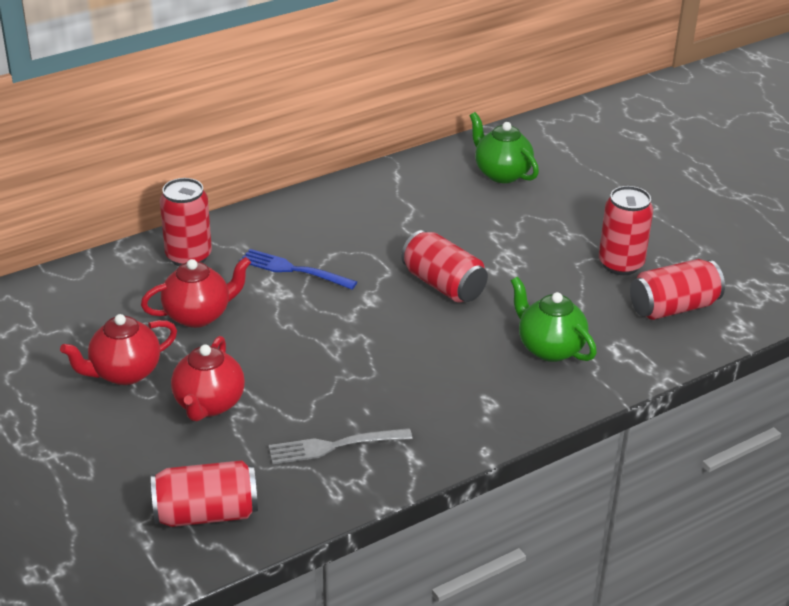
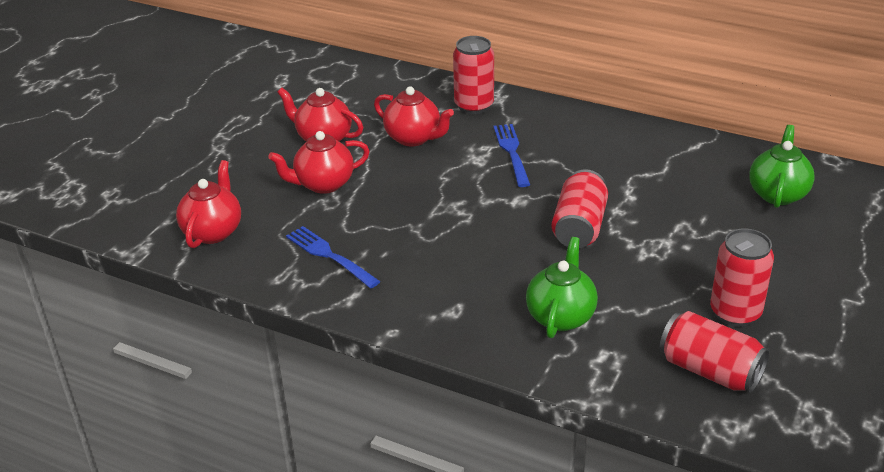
camera: 60 degrees right, 0 degrees up
(206, 513) = (213, 232): red can -> red teapot
(334, 446) = (329, 256): grey fork -> blue fork

